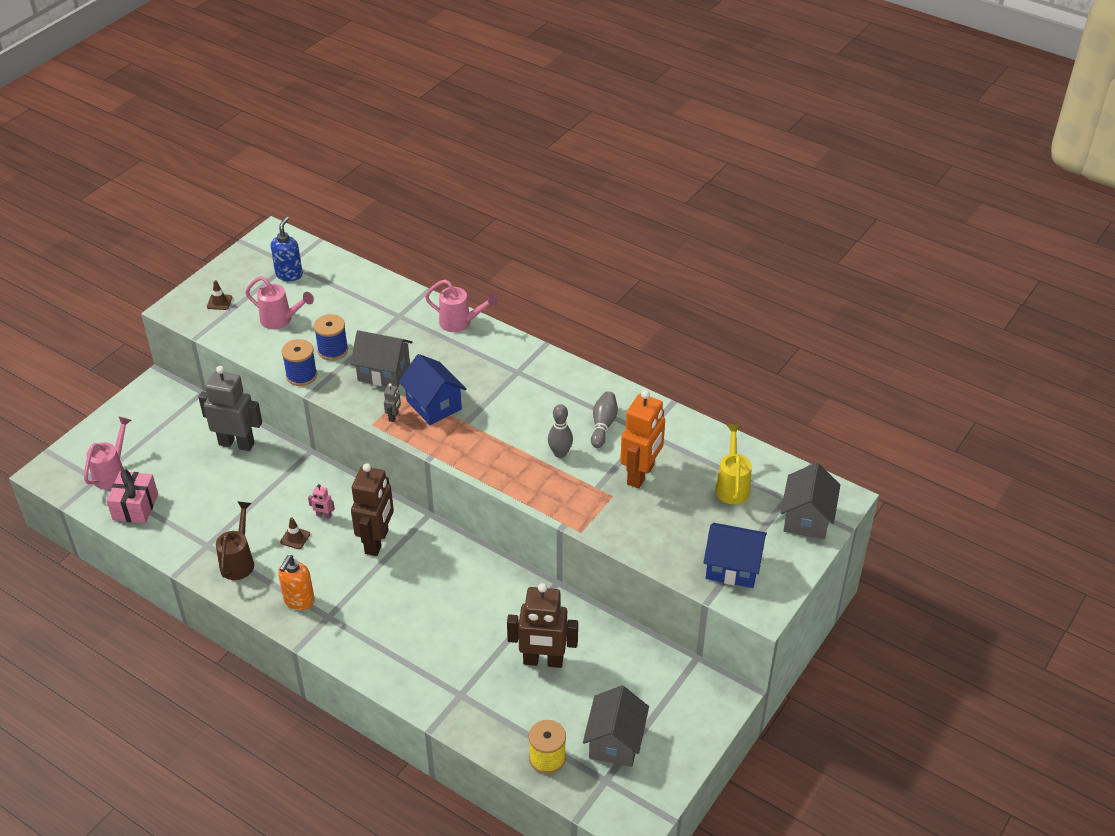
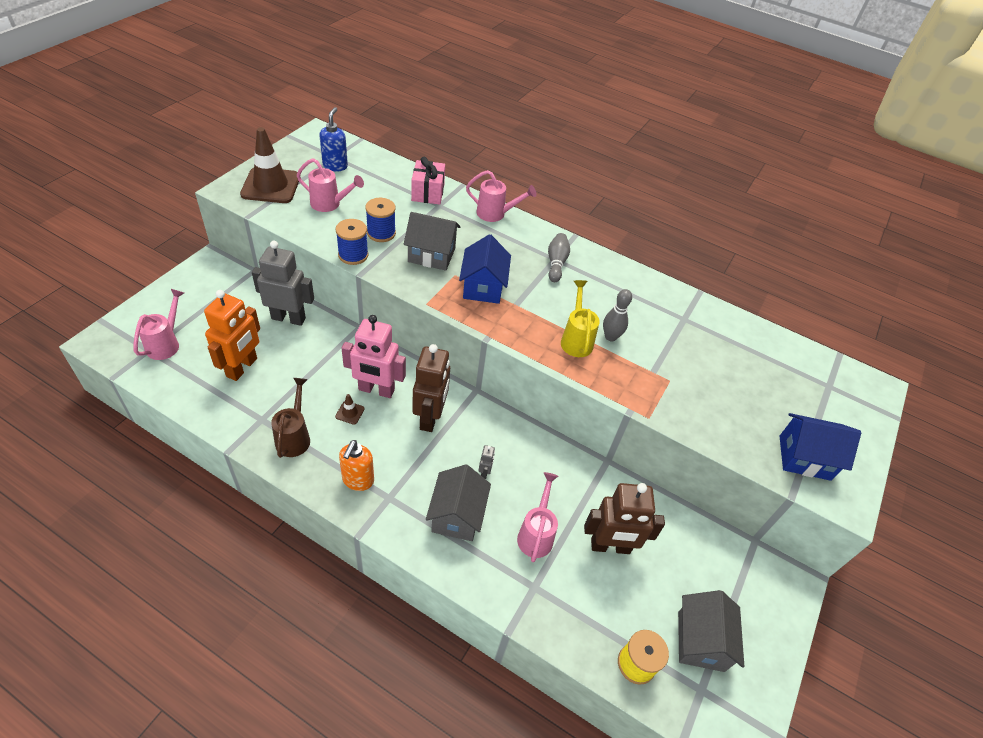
camera: 10 degrees left, 5 degrees up
(135, 507) = (188, 378): pink gift -> pink gift (428, 192)
(219, 302) = (271, 186): brown traffic cone -> brown traffic cone, size x2.47
(324, 515) = (376, 390): pink robot -> pink robot, size x2.43
(394, 417) = (446, 297): grey robot -> grey robot (485, 472)
(434, 405) = (483, 287): blue house -> blue house turned 45 degrees clockwise
(470, 649) = (536, 534): none -> pink watering can
(603, 425) = (644, 311): grey bowling pin -> grey bowling pin (556, 263)
(641, 474) = (691, 359): orange robot -> orange robot (242, 367)
(732, 486) = (777, 372): yellow watering can -> yellow watering can (576, 339)
(807, 518) = (855, 406): grey house -> grey house (457, 515)

